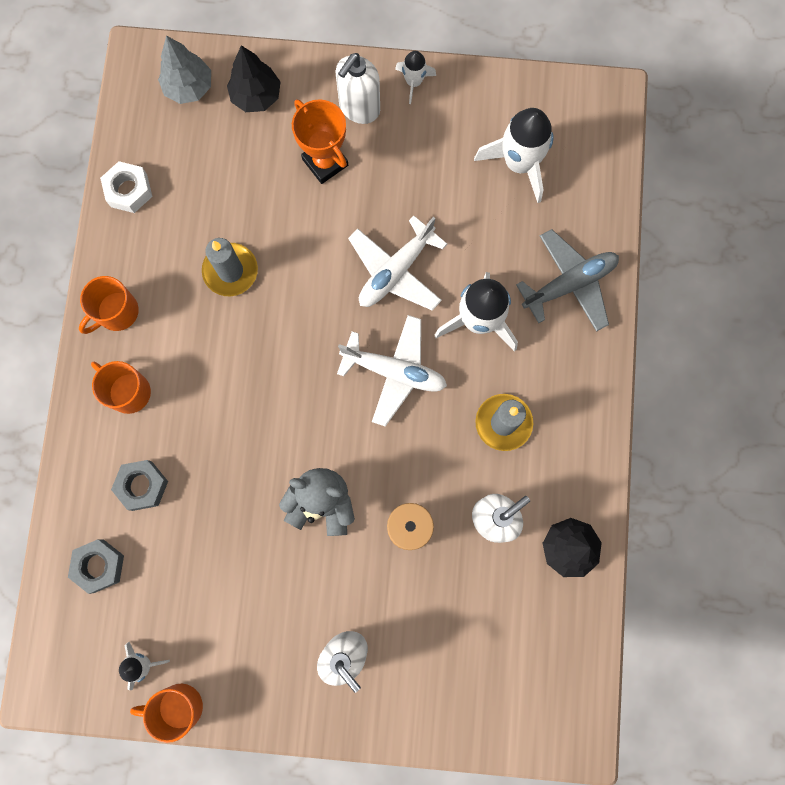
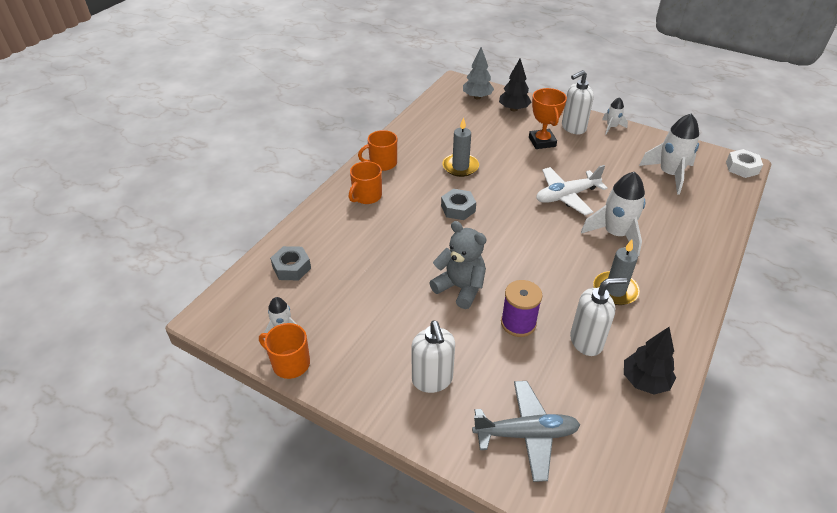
camera: 25 degrees right, 35 degrees down
(128, 391) = (366, 196): orange mug -> orange mug turned 120 degrees counterclockwise
(129, 190) = (420, 122): white nut -> white nut (742, 168)
(142, 486) = (346, 239): grey nut -> grey nut (458, 209)
(394, 371) = (544, 240): white plane -> none
(569, 284) = (689, 236): grey plane -> grey plane (526, 434)

